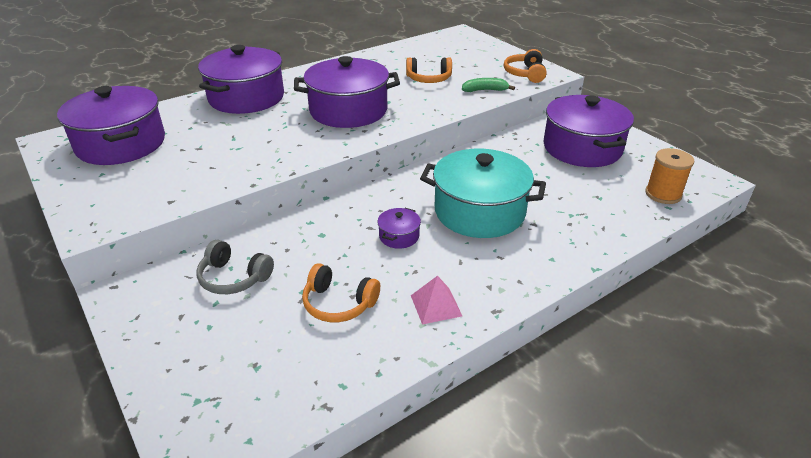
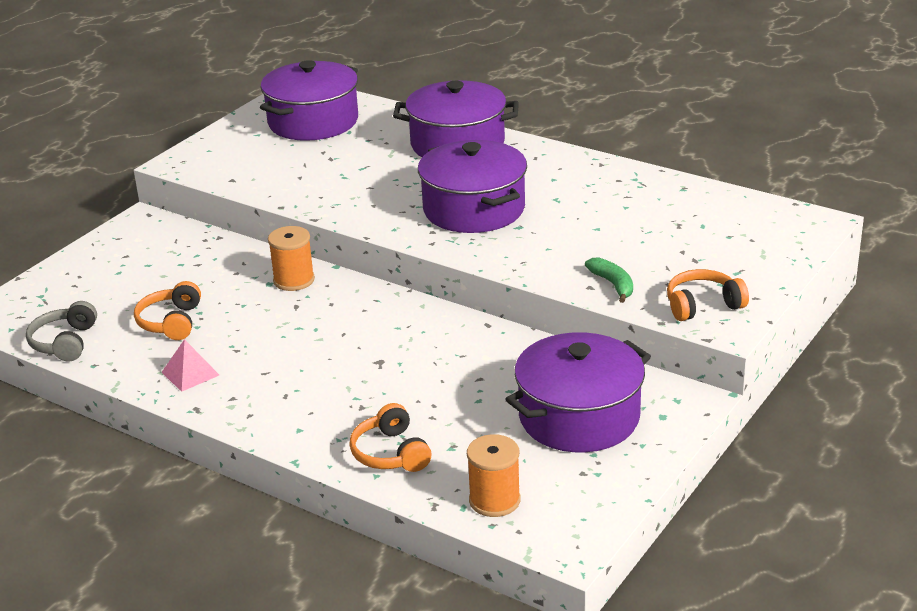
camera: 70 degrees right, 5 degrees down
(234, 278) = (183, 261): grey headphones -> grey headphones (65, 342)
(328, 221) = (294, 280): none -> orange spool
(399, 236) = (289, 327): purple pot -> none
(429, 79) = (612, 237): orange headphones -> orange headphones (390, 453)
(479, 211) = (365, 365): turquoise pot -> none

